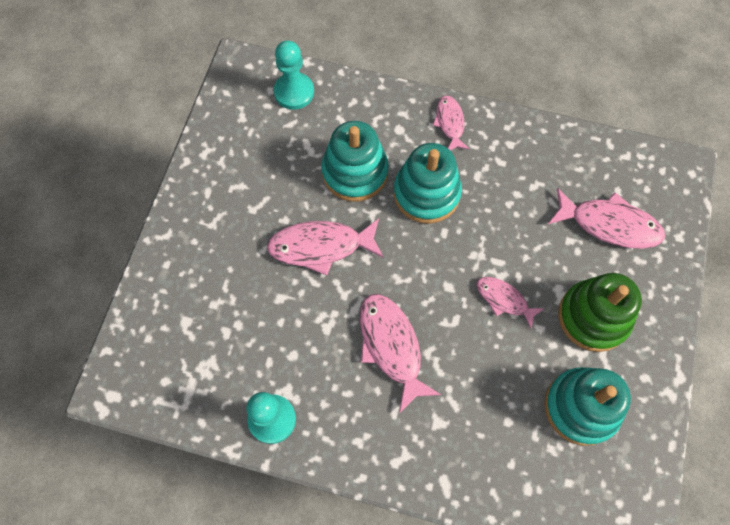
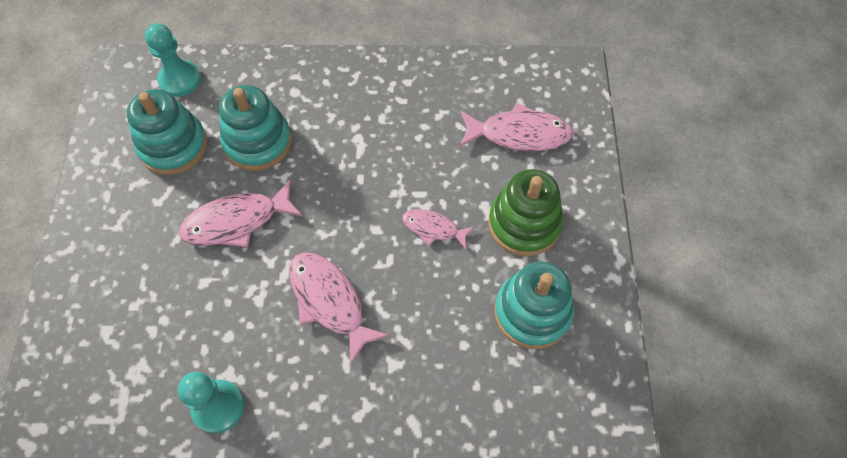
camera: 15 degrees left, 5 degrees down
(426, 193) = (334, 146): turquoise stacking toy -> turquoise stacking toy (173, 146)
(450, 123) = (343, 75): pink fish -> none

